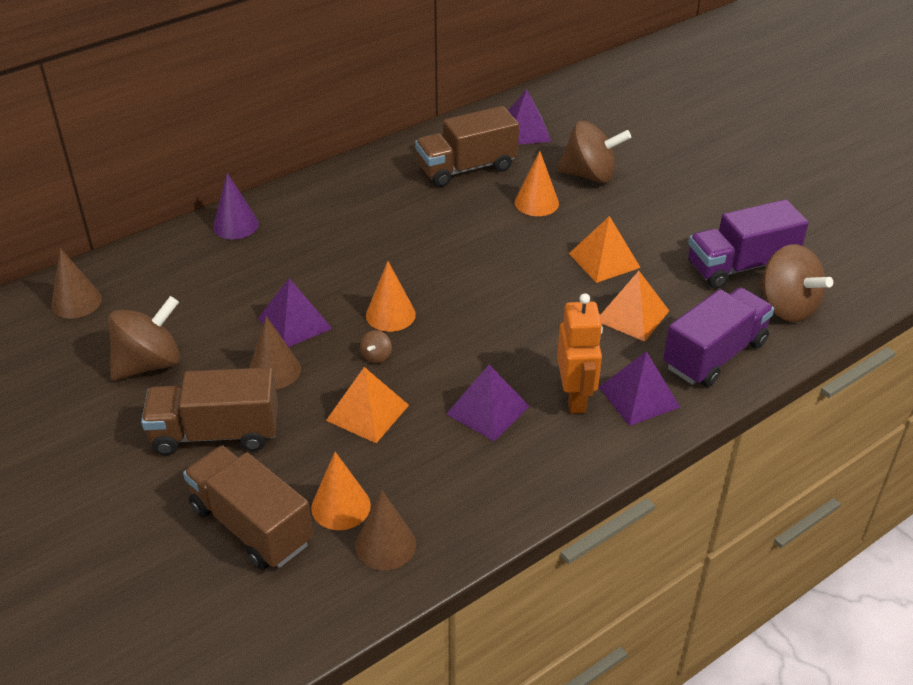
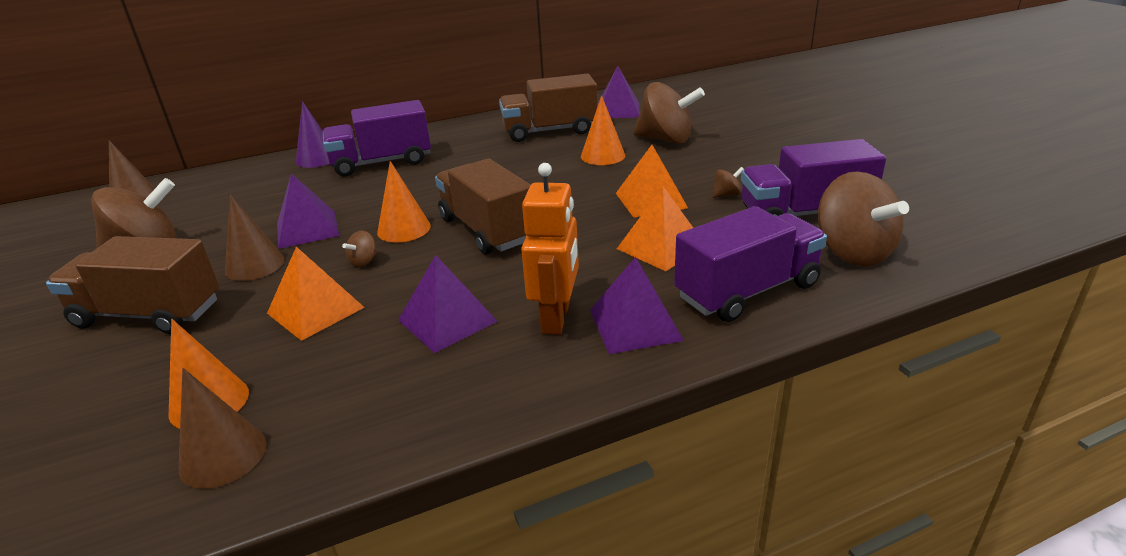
camera: 15 degrees right, 10 degrees down
(251, 525) = (95, 410): brown truck -> brown truck (486, 230)
(312, 227) = (382, 162): none -> purple truck
(669, 248) = (726, 195): none -> brown spinning top

